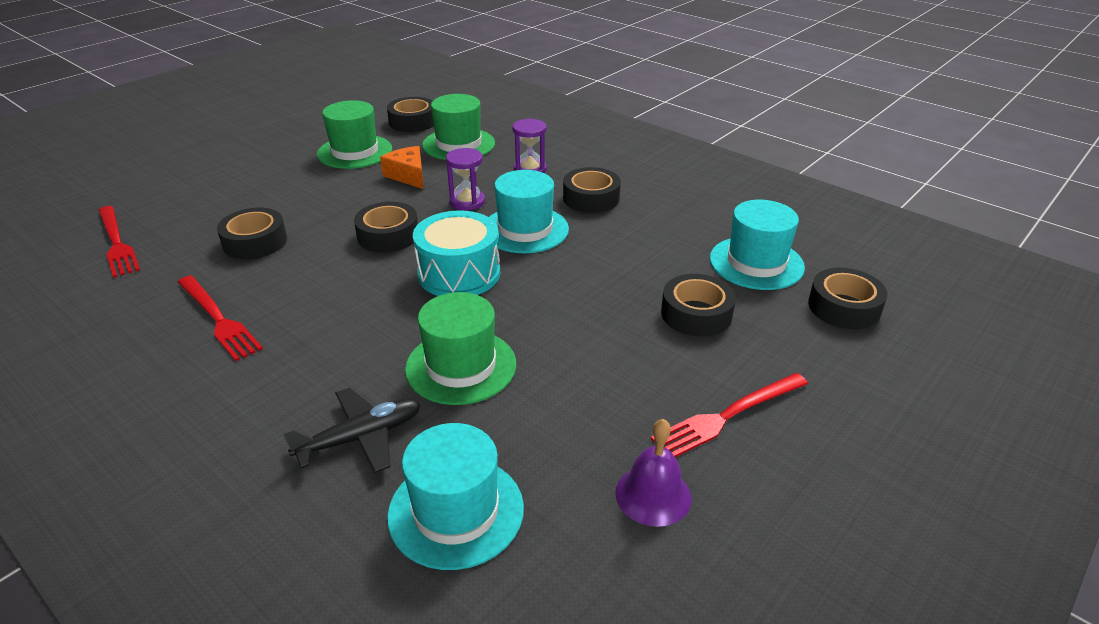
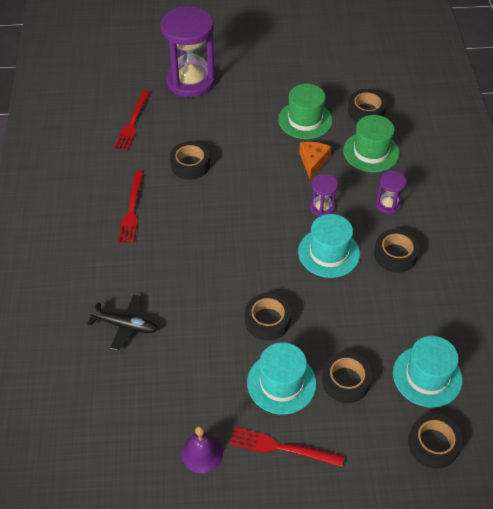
camera: 45 degrees right, 15 degrees up
(163, 178) = (191, 80): none -> purple hourglass
(388, 235) = (255, 205): black tape -> black tape (267, 320)
(456, 511) = (124, 391): turquoise hat -> turquoise hat (281, 383)
(459, 273) = (260, 260): turquoise drum -> none
(461, 366) = (200, 320): green hat -> none

